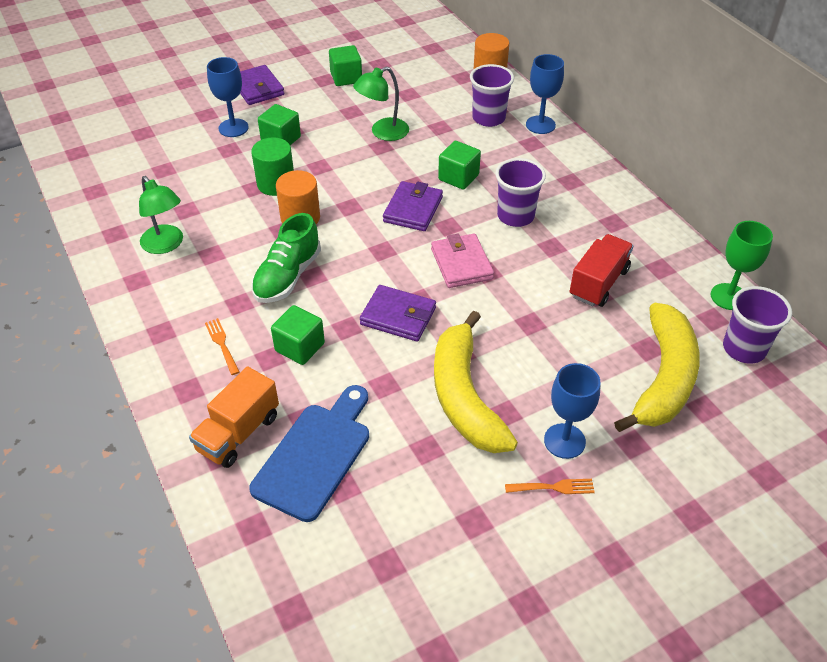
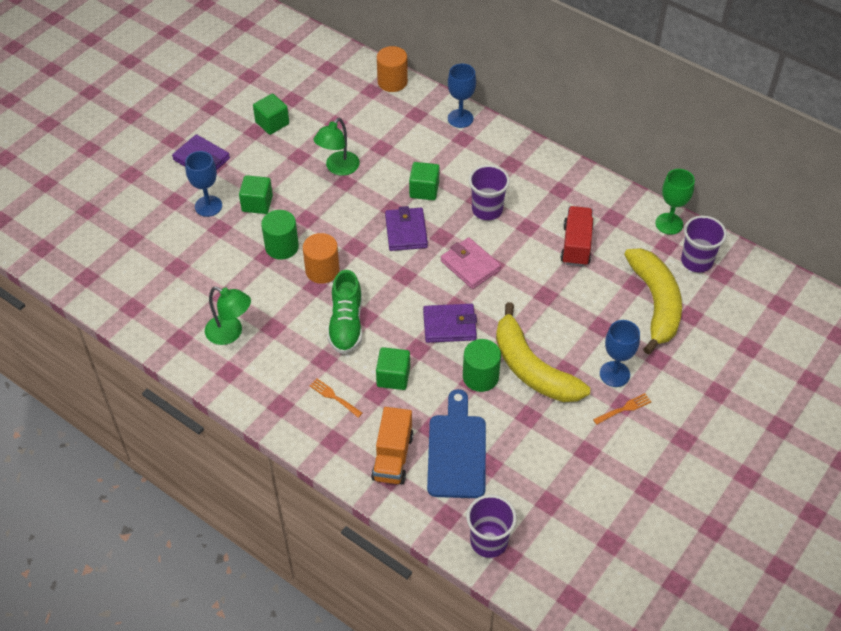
camera: 25 degrees left, 5 degrees up
(398, 383) = (480, 377): none -> green cylinder
(488, 118) = (416, 125): purple cup -> purple cup (489, 541)

